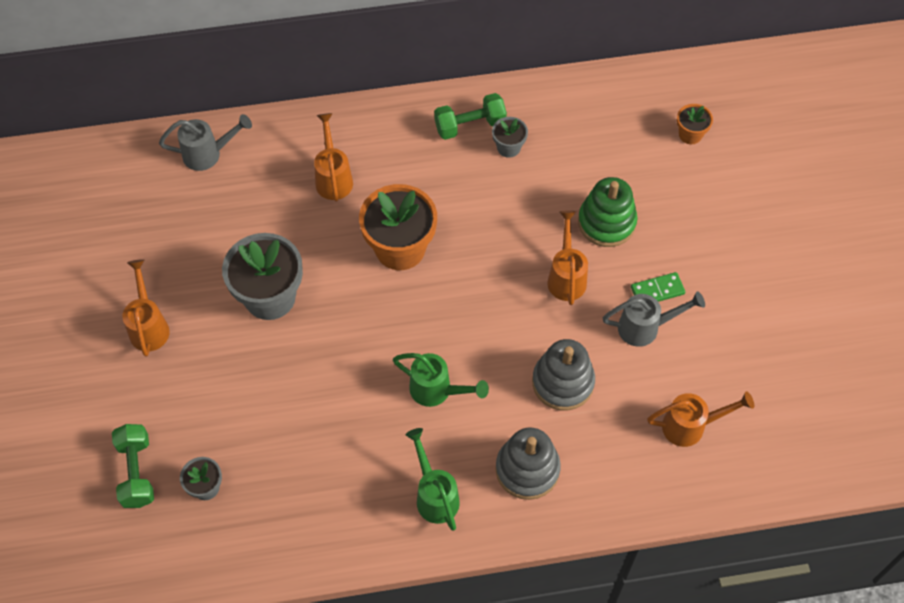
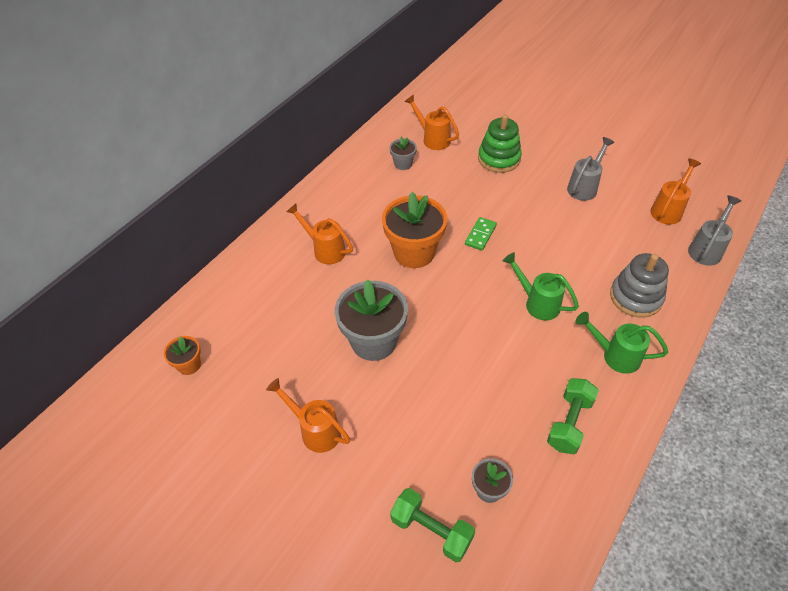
camera: 45 degrees left, 10 degrees down
(208, 154) = (225, 299): grey watering can -> grey watering can (707, 249)
(437, 391) = (537, 303): green watering can -> green watering can turned 120 degrees counterclockwise
(470, 125) = (368, 169): green dumbbell -> green dumbbell (569, 423)
(563, 382) = (588, 242): grey stacking toy -> none
(566, 276) = (516, 195): orange watering can -> orange watering can (432, 139)
(657, 290) = (565, 168): green domino -> green domino (480, 235)
(690, 134) = (480, 98): orange flower pot -> orange flower pot (189, 365)

